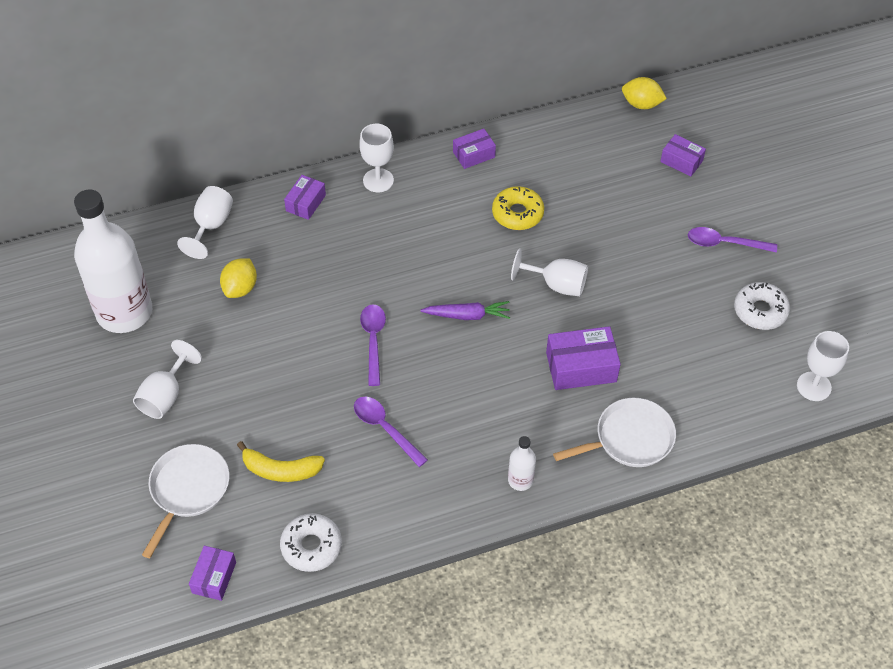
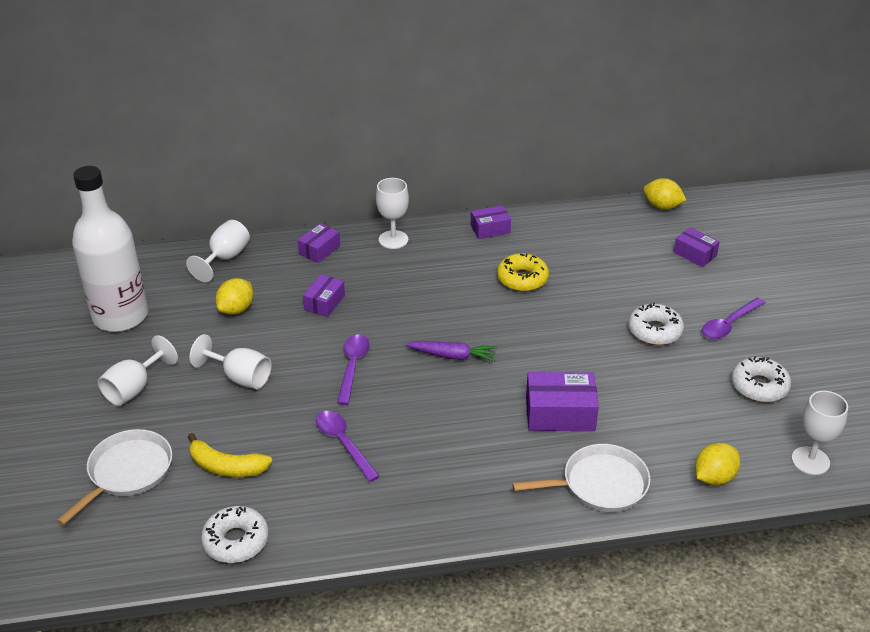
camera: 10 degrees right, 15 degrees down
(214, 577) = (126, 556): purple box -> purple box (324, 302)
(520, 480) = (473, 508): white bottle -> none
(556, 285) = (549, 340): white goblet -> white goblet (240, 377)
(655, 260) = (654, 331): none -> white donut
(724, 243) = (728, 324): purple spoon -> purple spoon turned 60 degrees counterclockwise
(730, 416) = (714, 477): none -> yellow lemon

